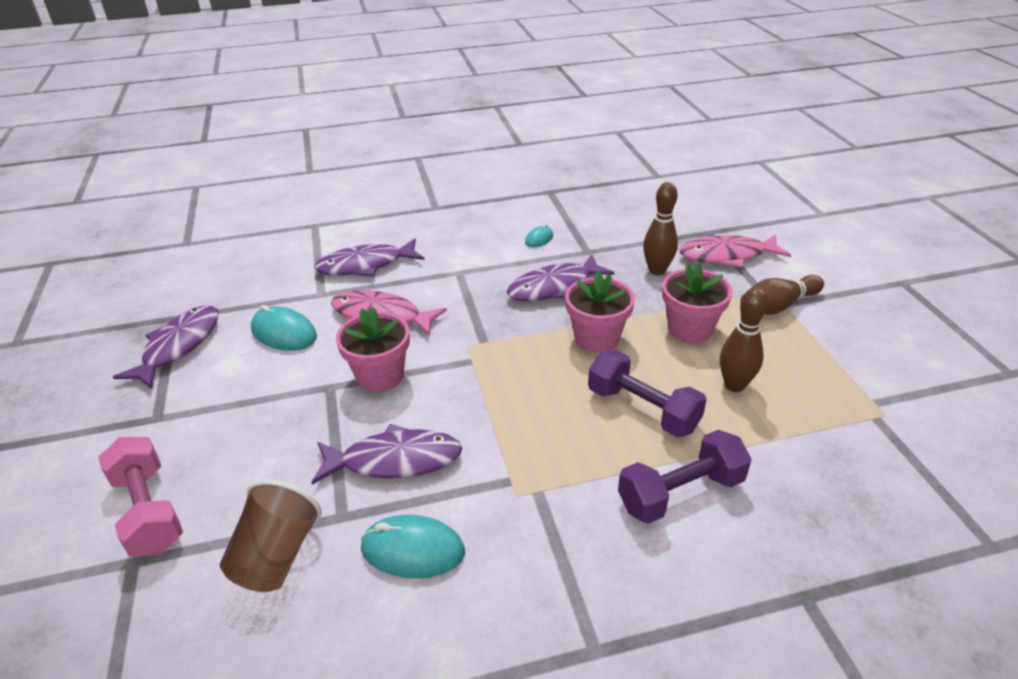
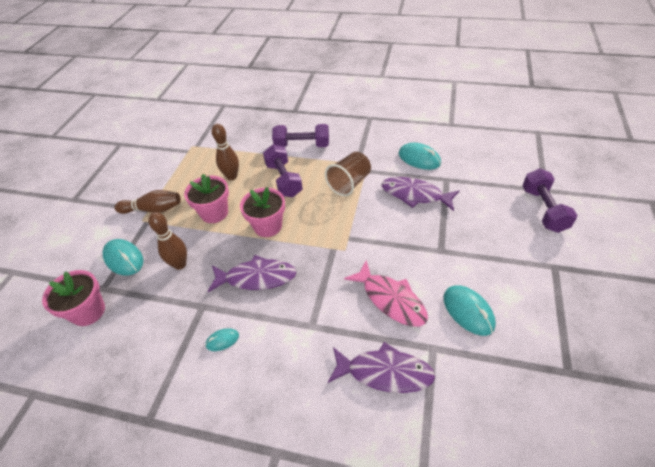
camera: 150 degrees left, 10 degrees up
(148, 511) = (543, 209): pink dumbbell -> purple dumbbell
(179, 346) = (554, 330): purple fish -> none
(276, 556) = (477, 173): brown cup -> brown cup (349, 183)
(380, 376) = (407, 247): pink flower pot -> pink flower pot (88, 311)
(727, 256) = (124, 259): pink fish -> turquoise mouse

